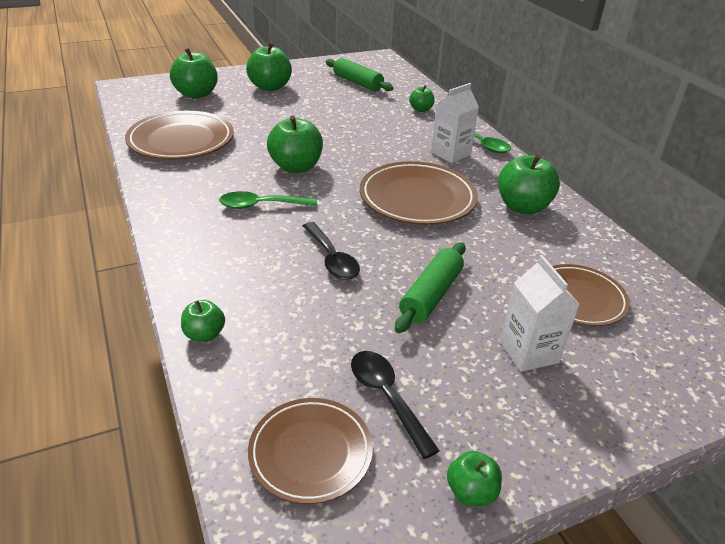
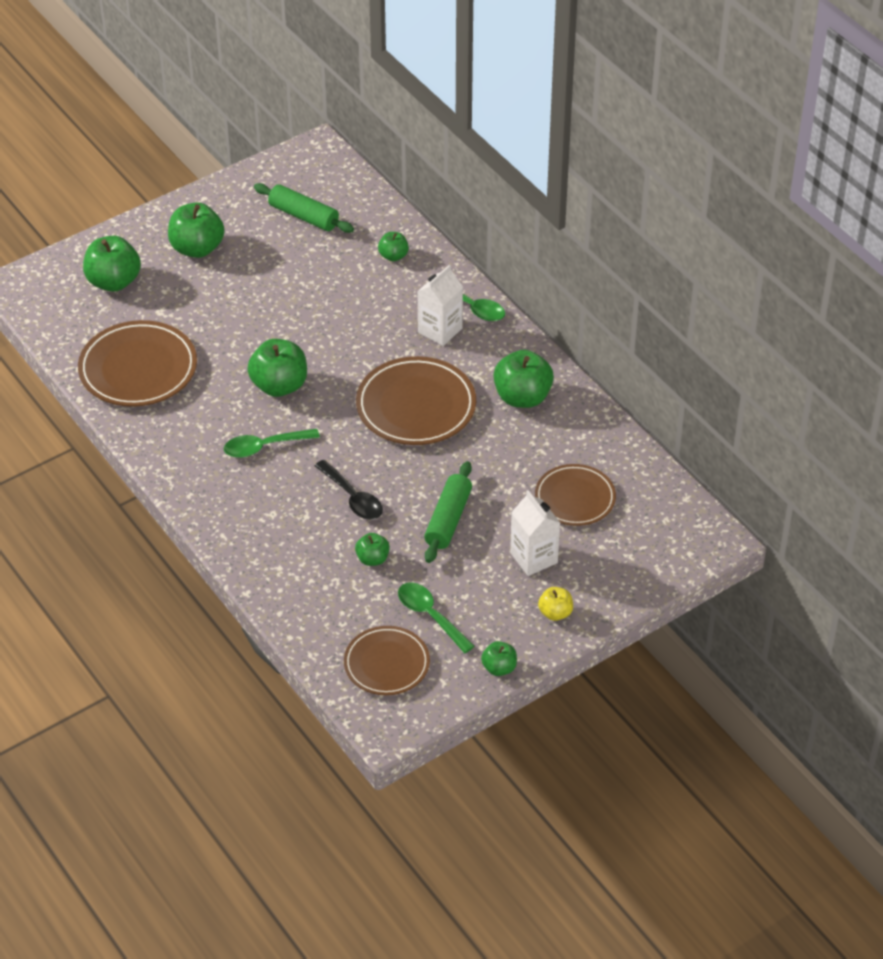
camera: 10 degrees left, 10 degrees up
(204, 334) = (274, 592): green apple -> green apple (372, 559)
(387, 398) = (430, 616): black spoon -> green spoon
(556, 425) = (555, 613): none -> yellow apple

